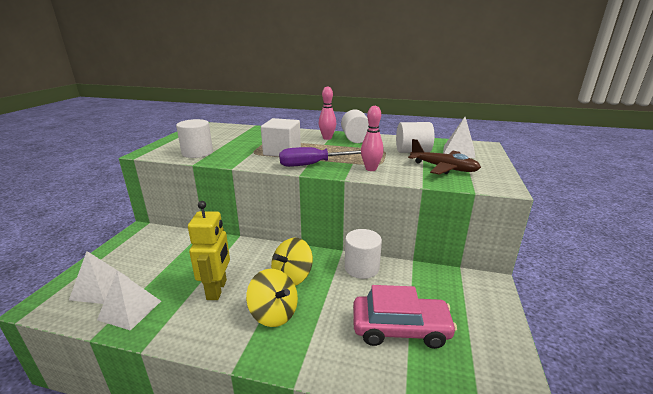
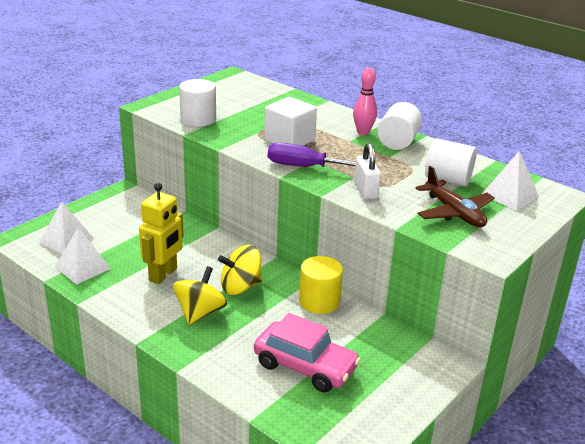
camera: 25 degrees right, 5 degrees up
(274, 313) = (200, 312): yellow spinning top -> yellow spinning top turned 135 degrees counterclockwise
(361, 268) = (319, 301): white cylinder -> yellow cylinder
(371, 169) = (365, 190): pink bowling pin -> white padlock

